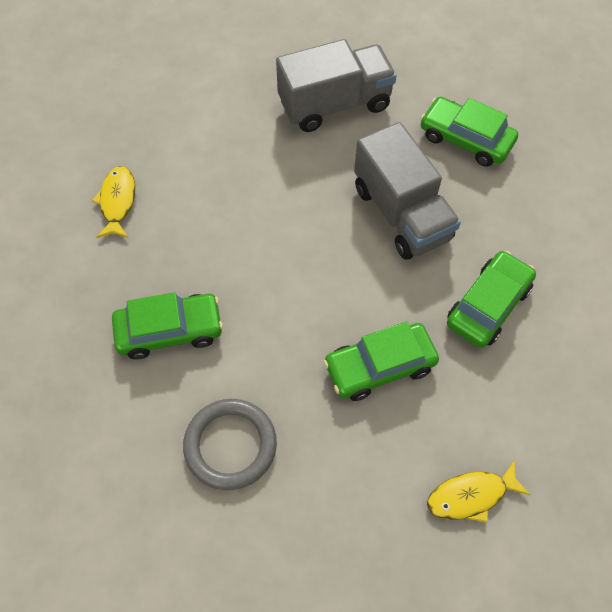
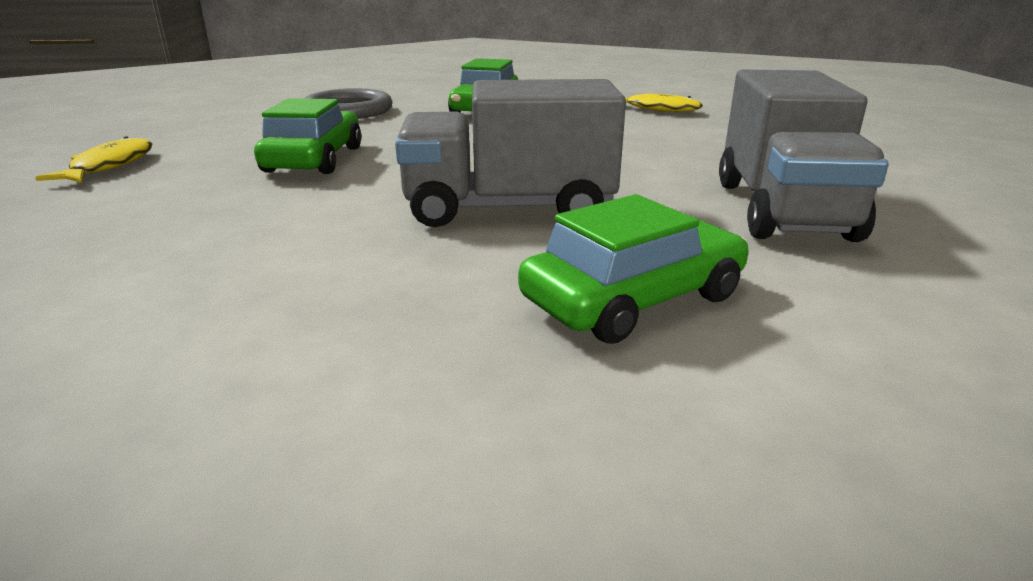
camera: 115 degrees right, 35 degrees down
(488, 305) = (275, 225): green car -> none

